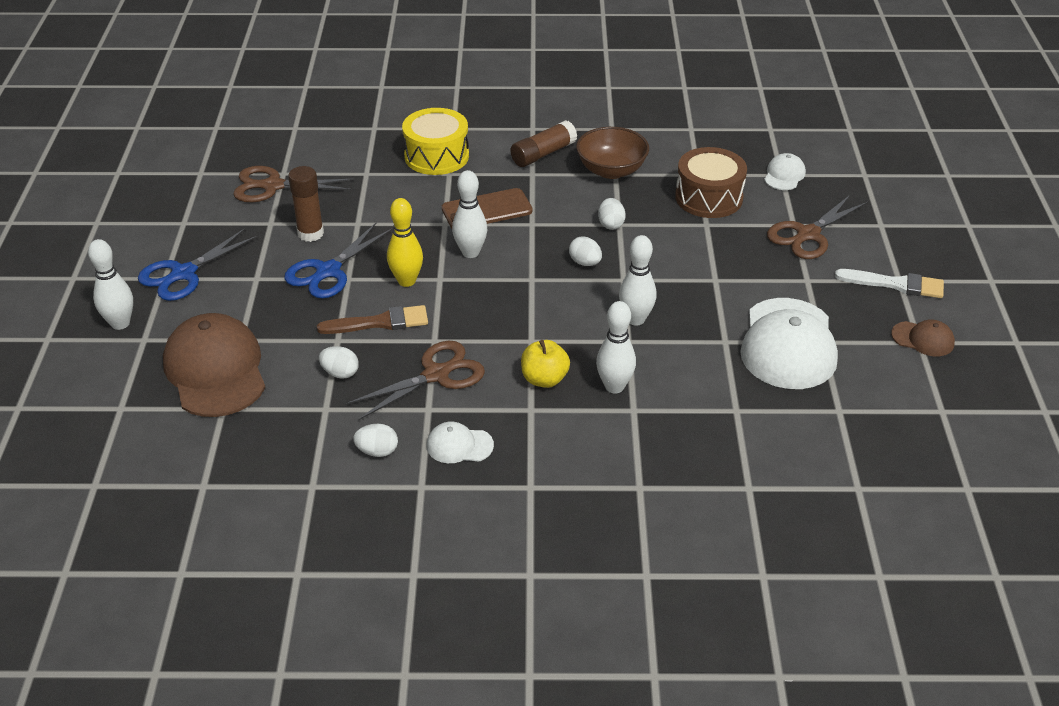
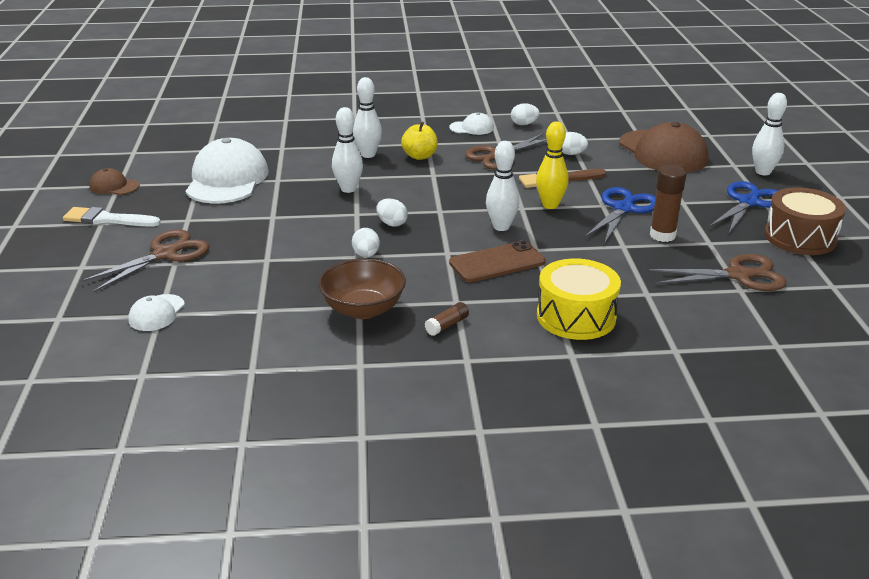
camera: 175 degrees right, 10 degrees down
(543, 154) = (447, 325): brown glue stick -> brown glue stick, size x0.56
(709, 197) = (256, 284): brown drum -> brown drum (800, 237)

